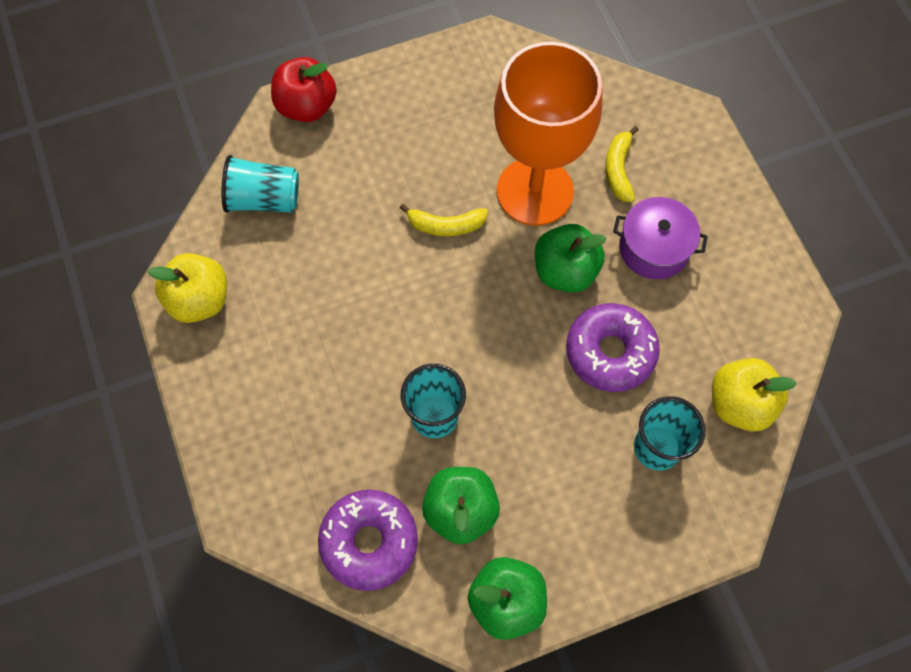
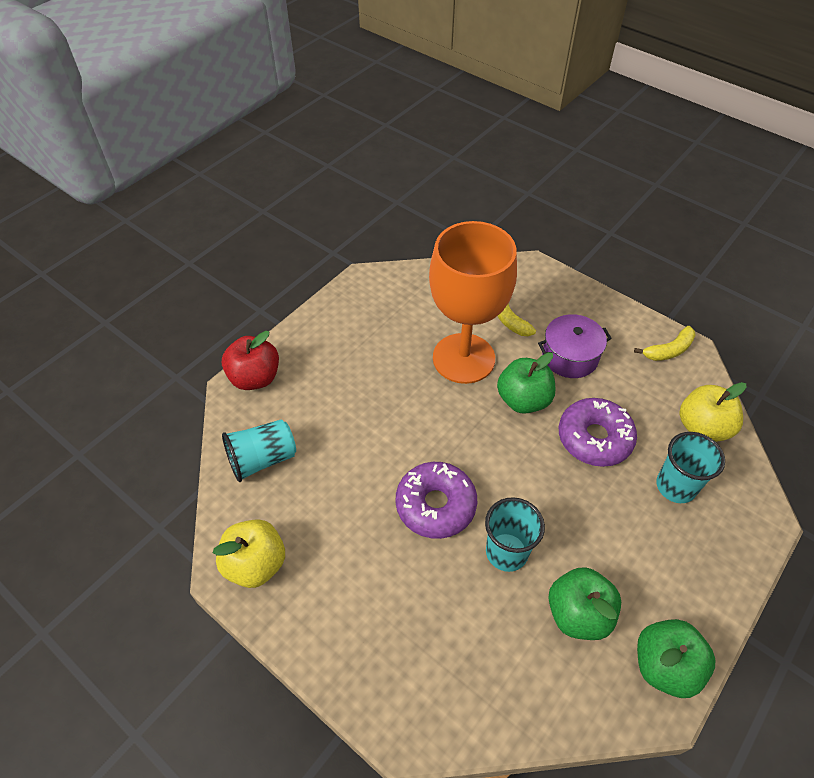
camera: 30 degrees left, 15 degrees down
(369, 542) = (527, 684): purple donut -> purple donut (435, 505)
(445, 225) = (417, 410): yellow banana -> yellow banana (668, 350)

